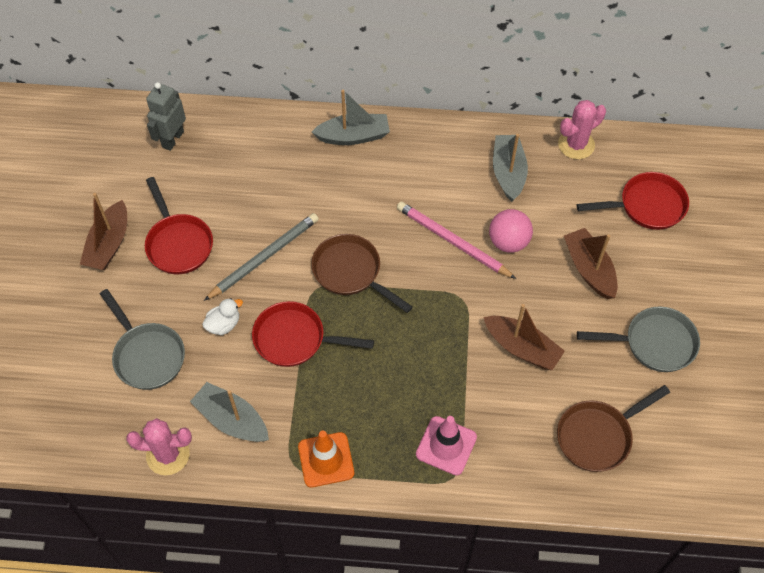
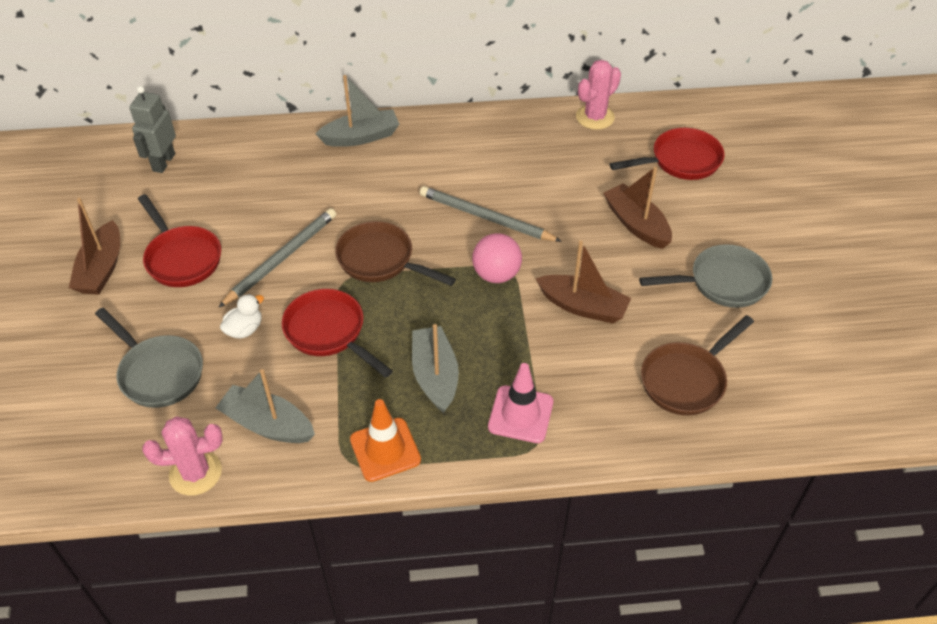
camera: 10 degrees left, 10 degrees down
(295, 339) = (329, 332): red pan -> red pan turned 45 degrees clockwise
(452, 241) = (486, 218): pink pencil -> grey pencil
(508, 172) = (531, 149): grey boat -> grey boat (435, 376)
(508, 242) = (545, 210): pink ball -> pink ball (496, 274)

